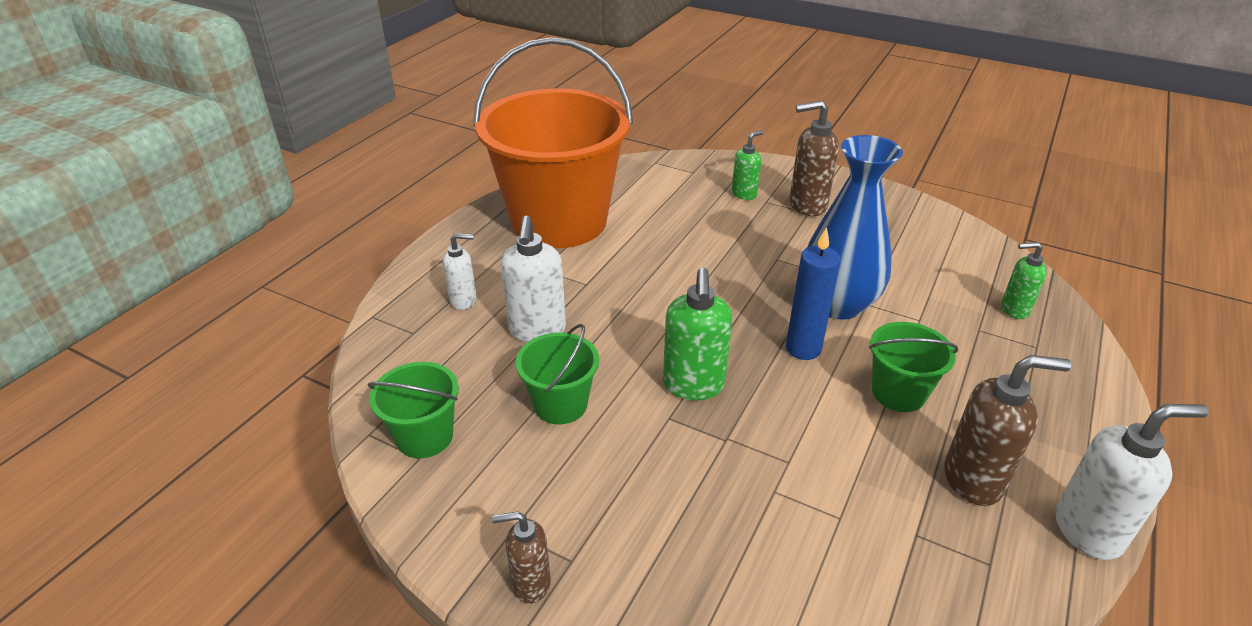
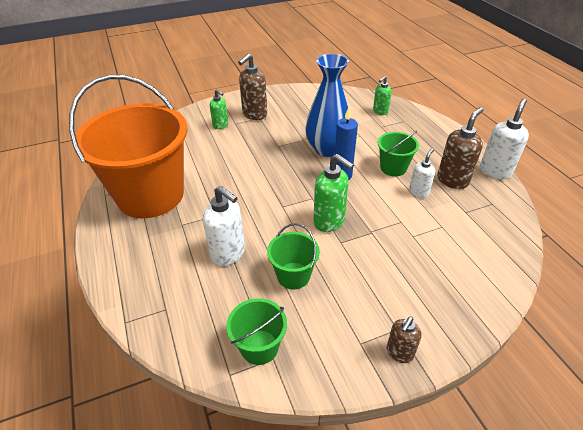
camera: 50 degrees left, 5 degrees up
(464, 300) = (166, 271): white soap dispenser -> white soap dispenser (418, 192)
(744, 194) = (220, 125): green soap dispenser -> green soap dispenser turned 135 degrees clockwise

